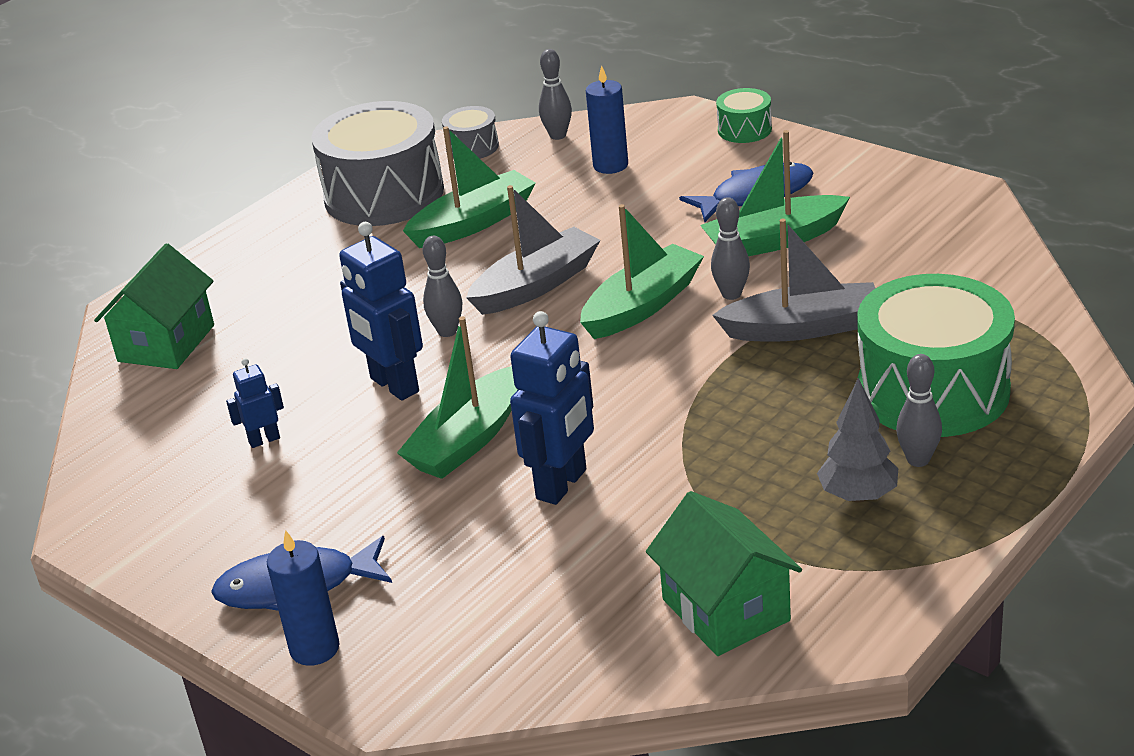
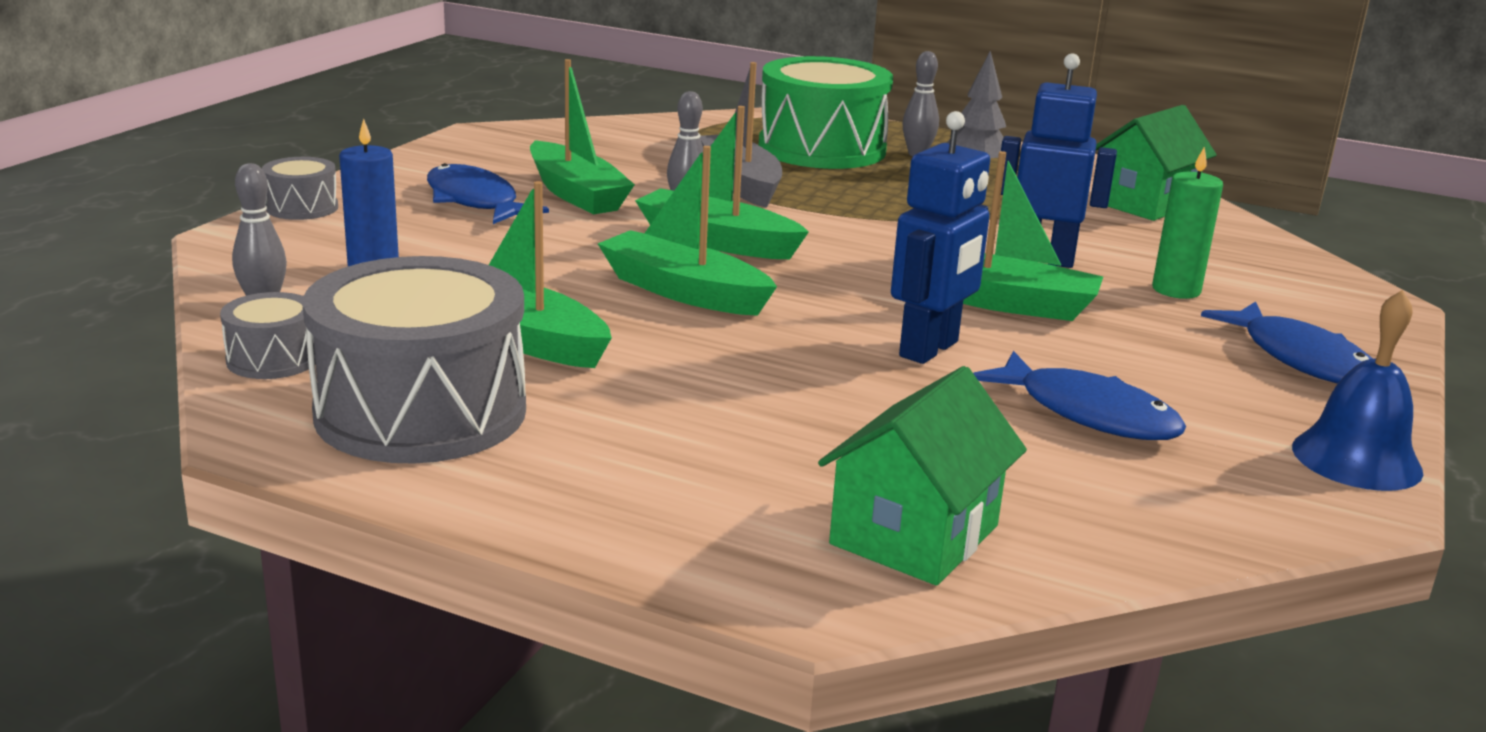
camera: 110 degrees left, 10 degrees down
(137, 553) = (1356, 459): none -> blue bell
(166, 343) = (914, 535): green house -> green house turned 60 degrees counterclockwise
(264, 440) = (1088, 413): blue robot -> blue fish
(314, 648) = (1365, 340): blue candle -> none
(447, 331) = (802, 331): grey bowling pin -> none
(465, 555) = (1176, 290): none -> green candle
(536, 285) = (683, 291): grey boat -> green boat
(744, 130) = (302, 208): green drum -> grey drum

